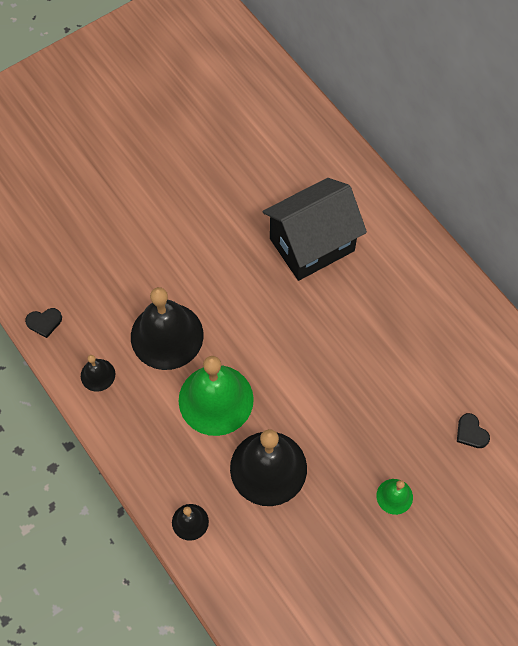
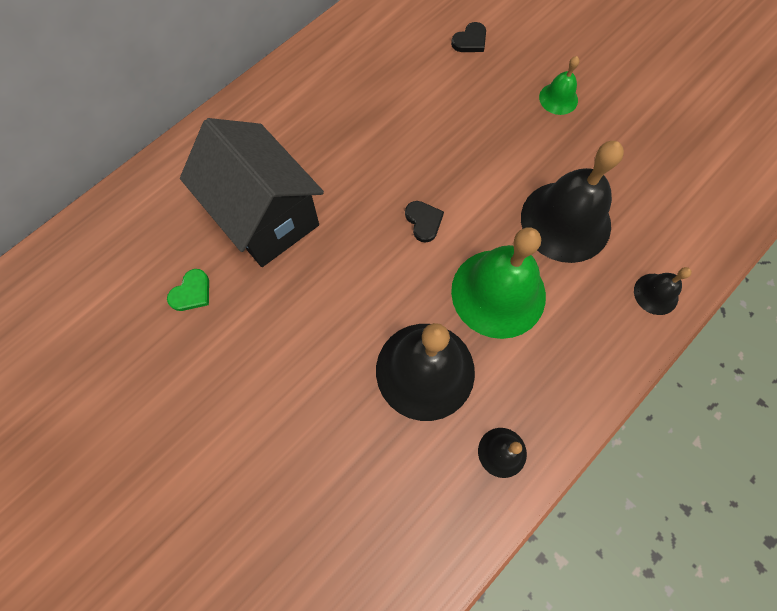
camera: 100 degrees left, 5 degrees up
(44, 322) = (440, 555): black heart -> black heart (423, 221)
(258, 192) = (191, 292): none -> green heart

